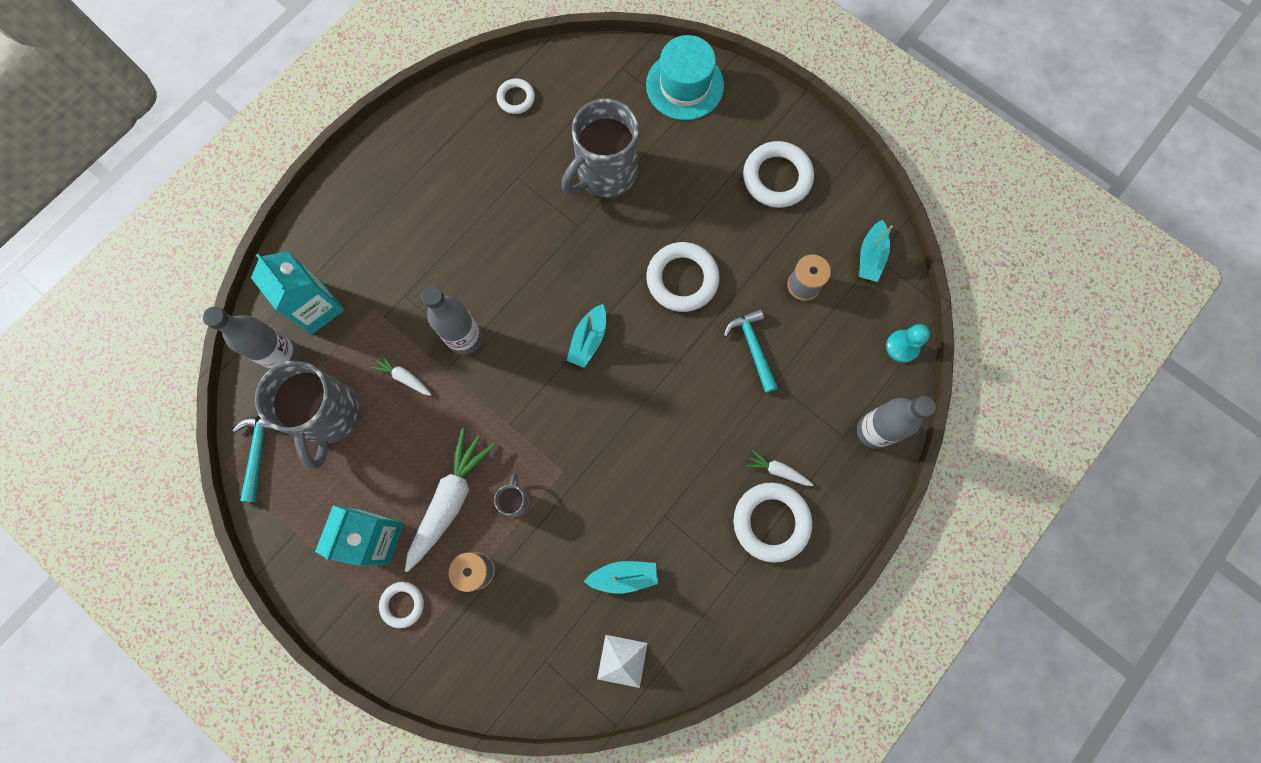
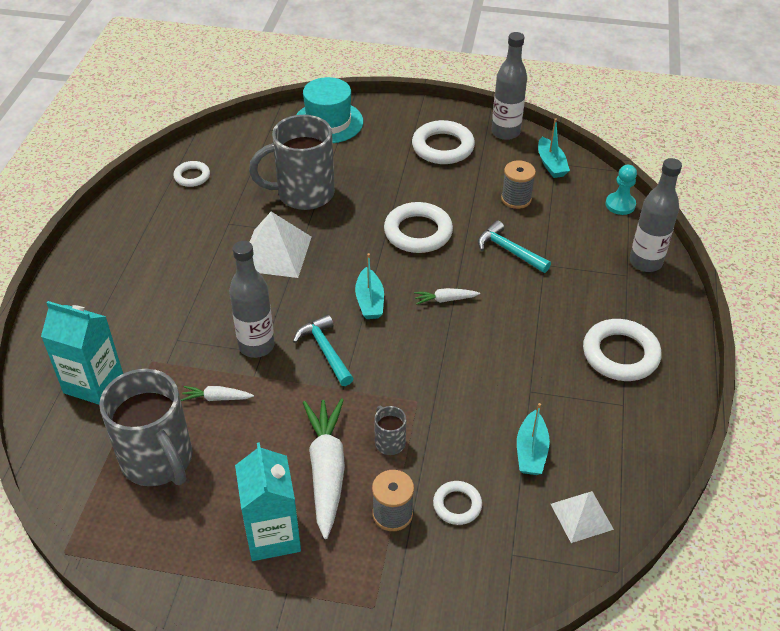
camera: 30 degrees left, 30 degrees down
(259, 452) = (99, 523): turquoise hammer -> turquoise hammer (325, 350)
(284, 356) = (80, 434): grey bottle -> grey bottle (505, 132)
(402, 604) = (338, 579): white ring -> white ring (457, 505)
(538, 237) = (275, 253): none -> white pyramid
(605, 174) = (303, 194): grey mug -> grey mug turned 60 degrees clockwise
(623, 576) = (531, 451): turquoise boat -> turquoise boat turned 135 degrees clockwise
(778, 470) = (596, 318): white carrot -> white carrot (445, 300)

